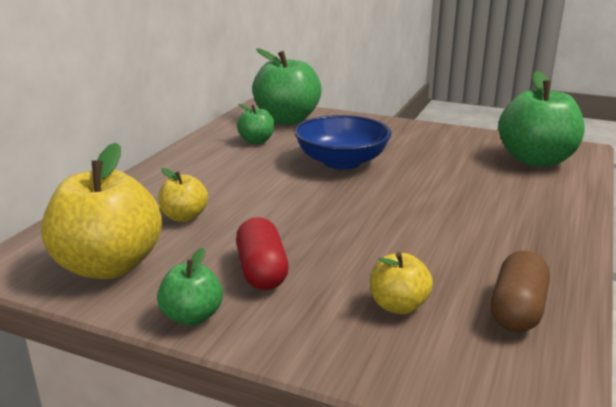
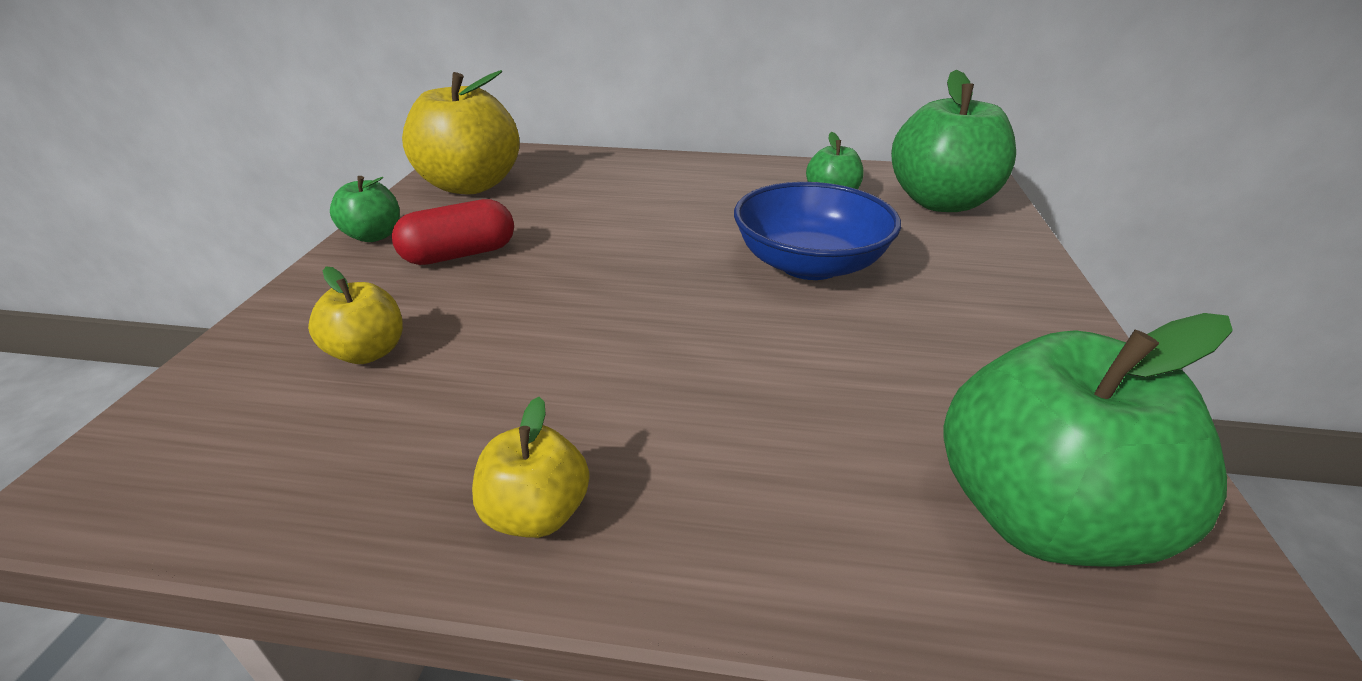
camera: 75 degrees right, 10 degrees up
(184, 217) = (580, 196): yellow apple -> yellow apple (537, 513)
(517, 310) = (333, 466): brown capsule -> none

